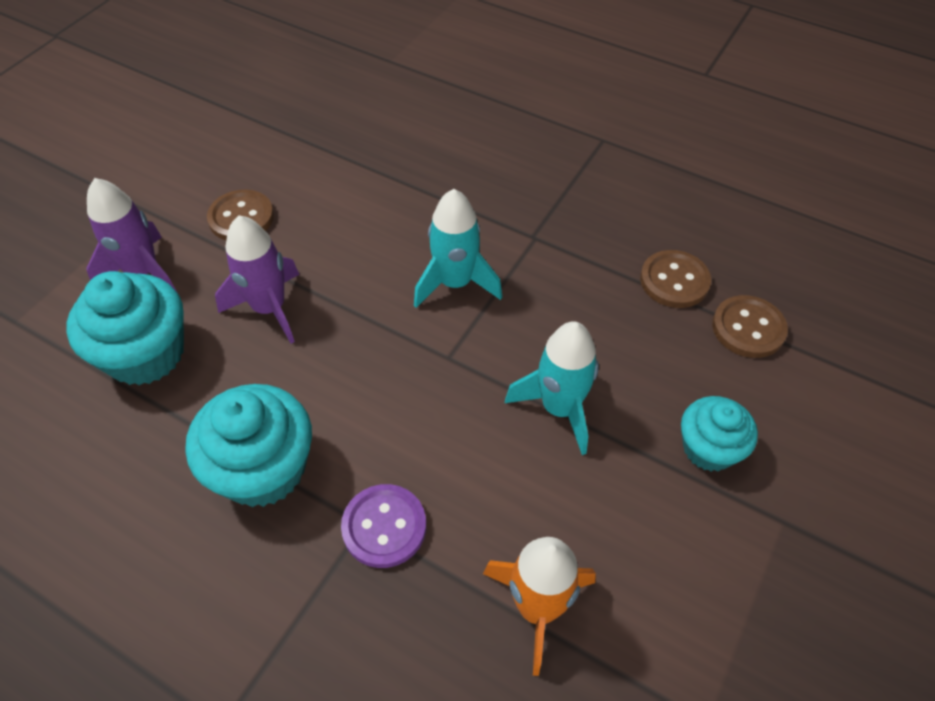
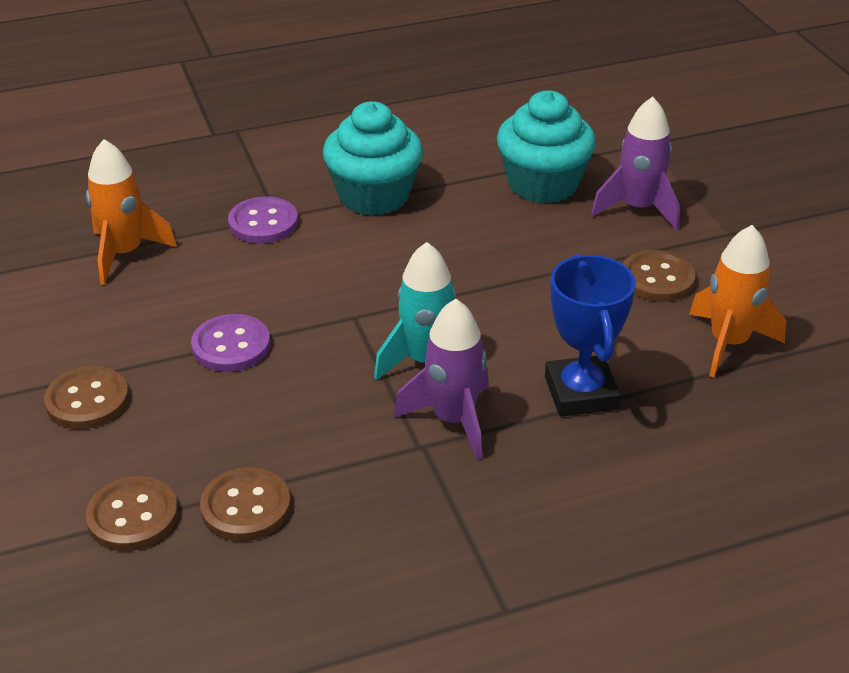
camera: 130 degrees right, 15 degrees down
(269, 308) = (522, 252): purple rocket -> purple rocket (453, 420)
(290, 155) = (728, 343): none -> orange rocket
(408, 194) = (581, 393): none -> blue trophy
(559, 408) = (231, 346): turquoise rocket -> purple button
(708, 448) = (87, 400): turquoise cupcake -> brown button

